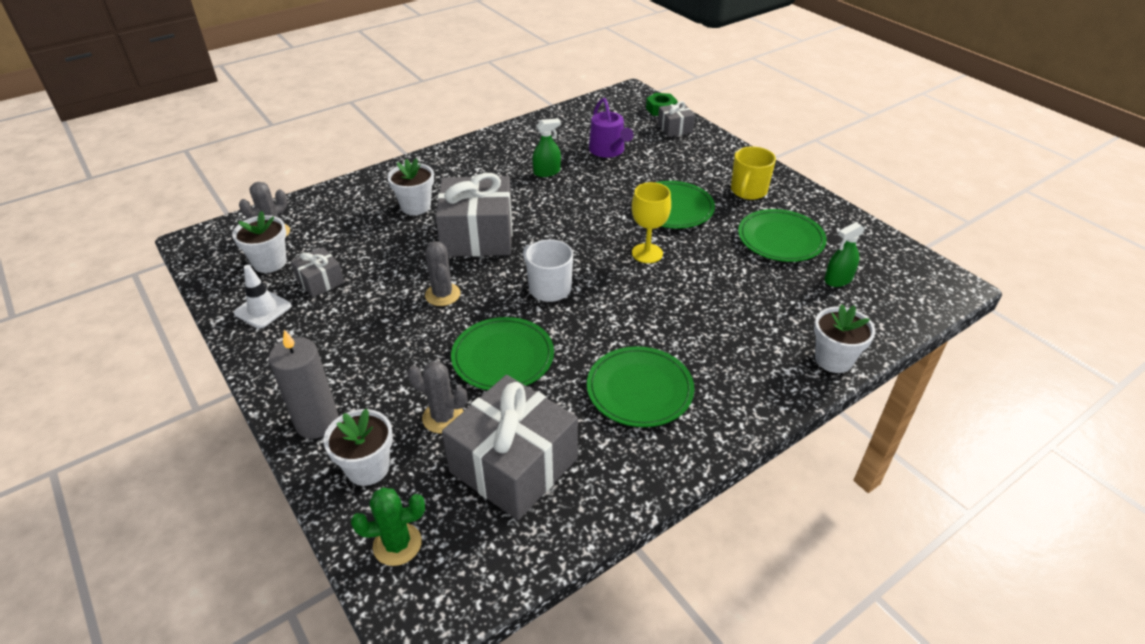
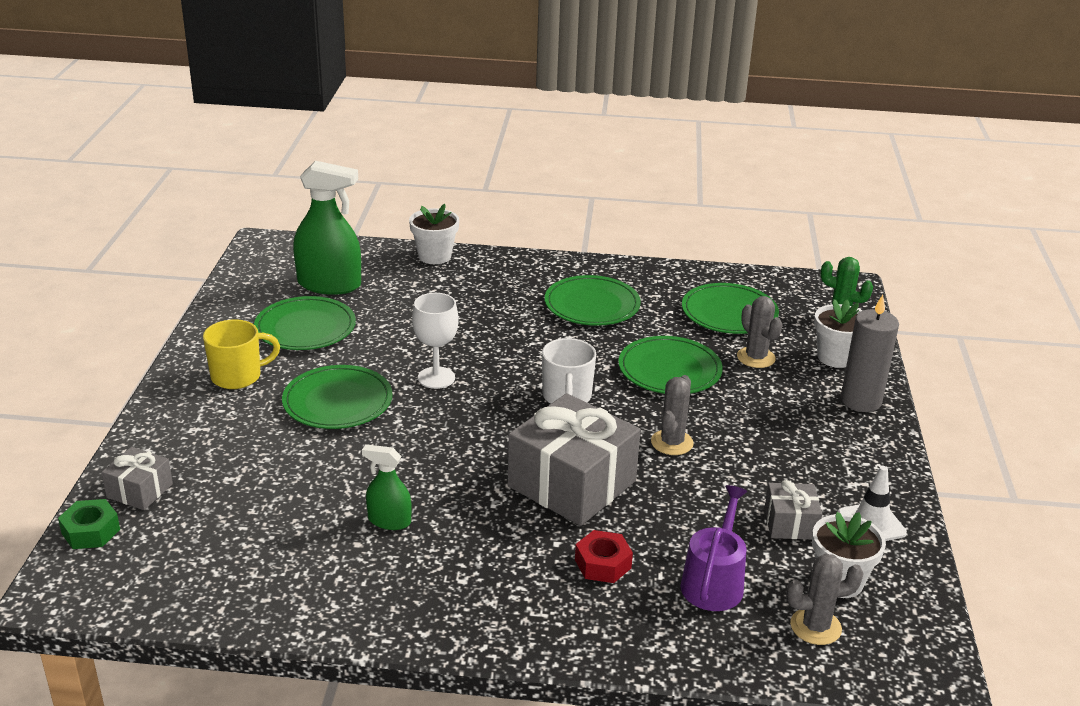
camera: 140 degrees left, 10 degrees down
(416, 206) = (603, 564): white flower pot -> red nut
(514, 465) = (729, 313): grey gift -> green plate
(608, 150) = (272, 507): purple watering can -> purple watering can (714, 582)
(647, 253) = (436, 378): yellow goblet -> white goblet
(838, 279) = (329, 284): green spray bottle -> green spray bottle, size x1.88

